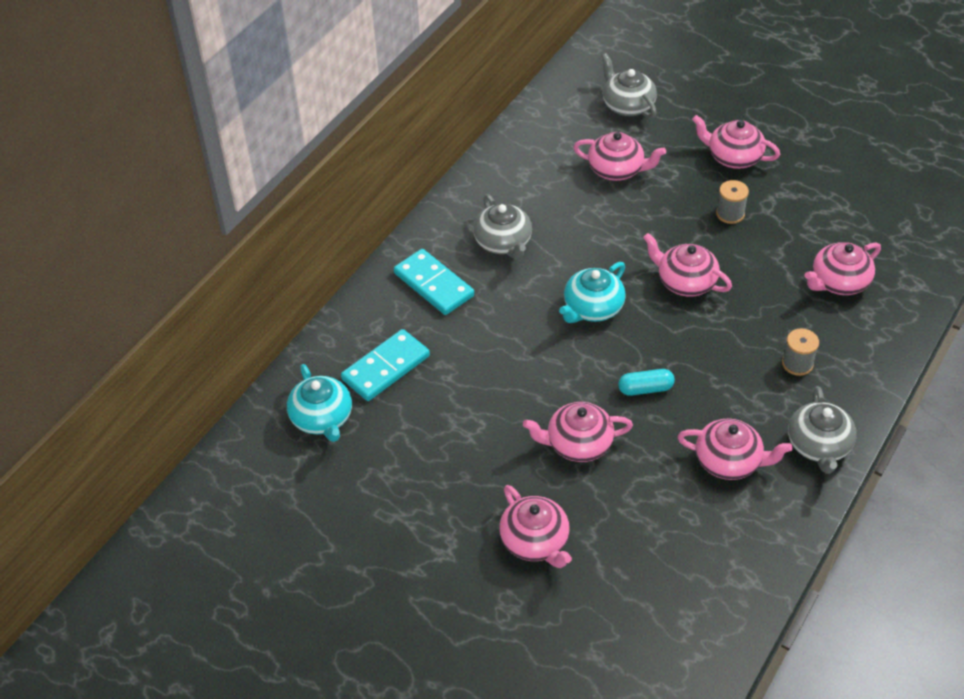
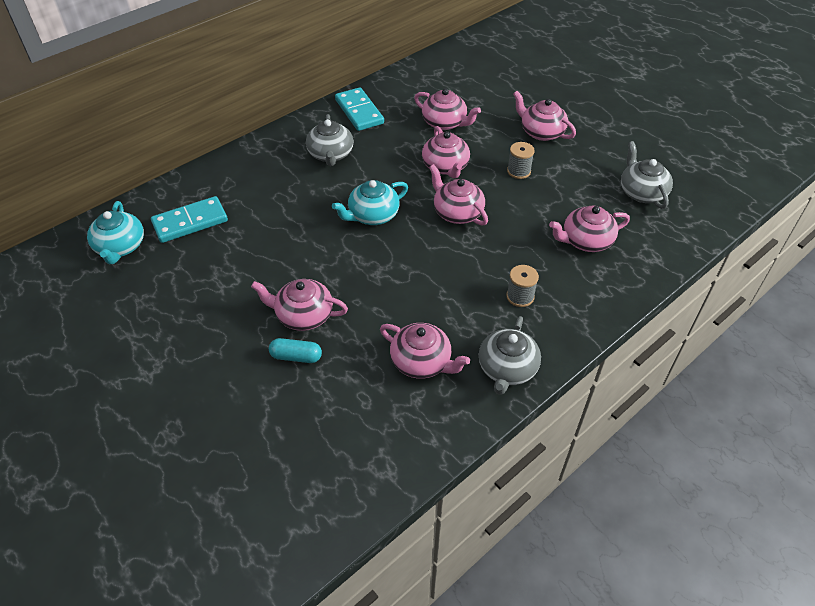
camera: 15 degrees right, 0 degrees up
(434, 284) = (262, 172): turquoise domino -> turquoise domino (359, 111)
(535, 541) = (224, 385): pink teapot -> pink teapot (445, 167)
(627, 105) = (476, 82): grey teapot -> grey teapot (641, 192)
(645, 389) = (382, 286): turquoise capsule -> turquoise capsule (296, 356)

